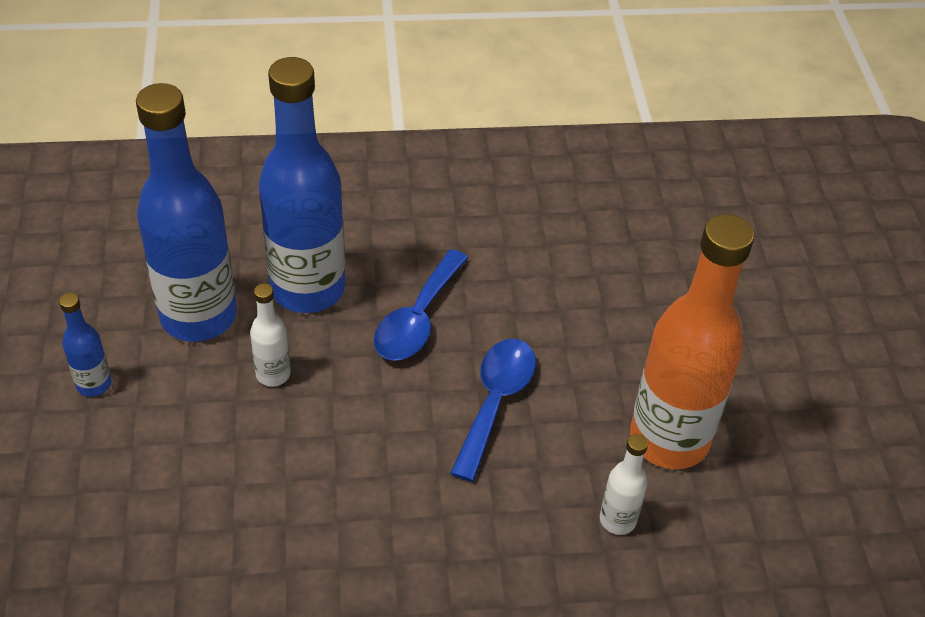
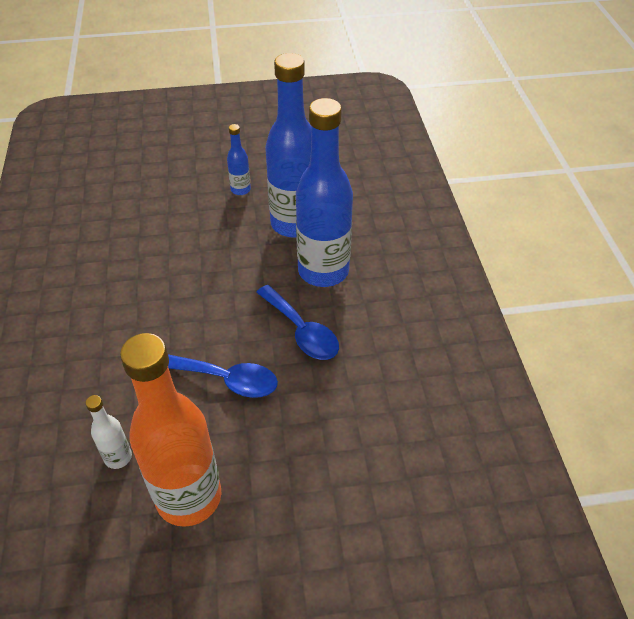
camera: 90 degrees right, 0 degrees up
(273, 374) = (249, 262): white bottle -> none
(418, 319) = (302, 331): blue spoon -> blue spoon turned 150 degrees counterclockwise

